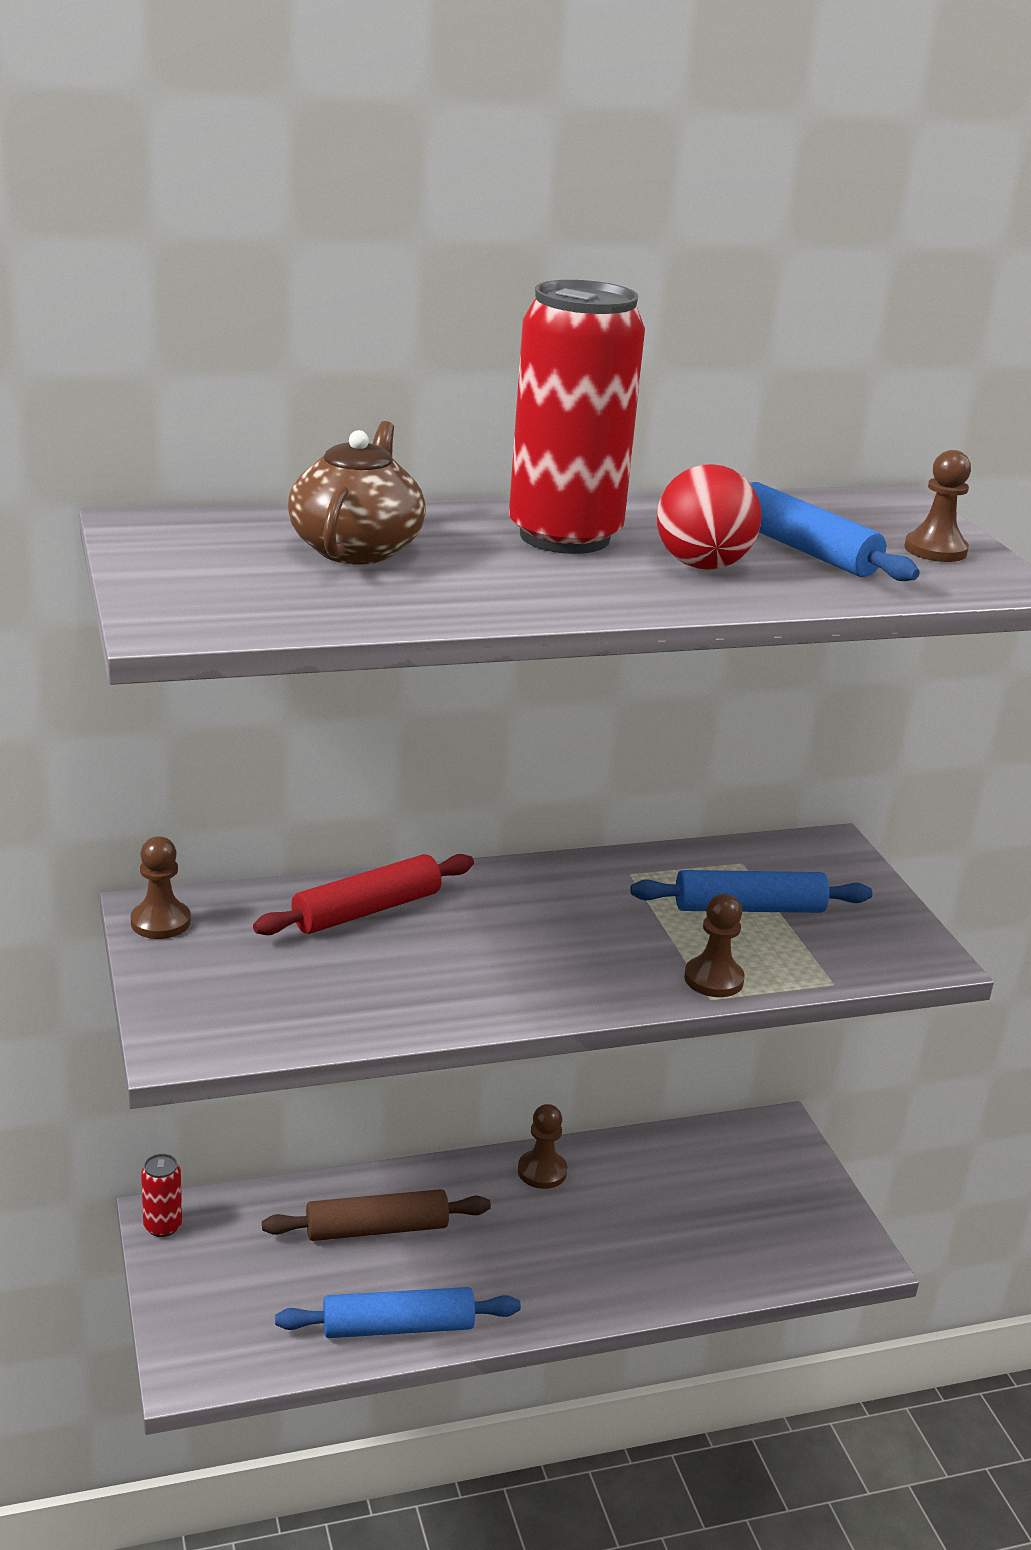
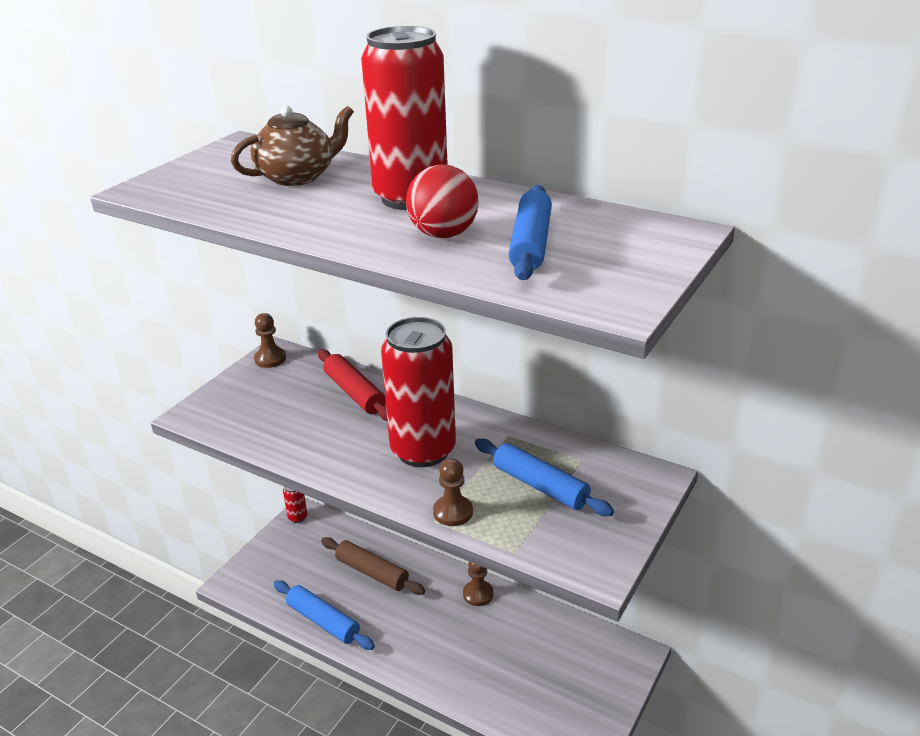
camera: 50 degrees right, 5 degrees up
(367, 910) = (354, 393): red rolling pin -> red rolling pin turned 45 degrees clockwise
(570, 934) = (423, 450): none -> red can
(935, 550) = (622, 270): brown pawn -> none

